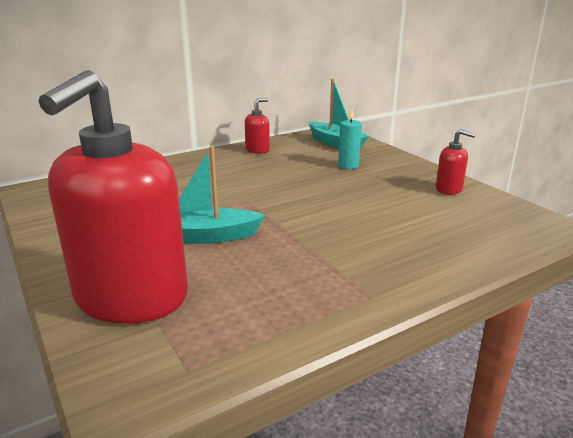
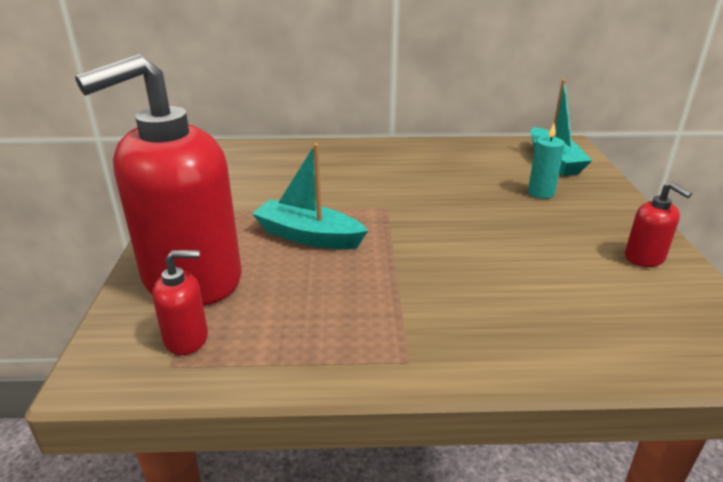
camera: 30 degrees right, 5 degrees up
(257, 150) = (454, 150): red soap dispenser -> red soap dispenser (187, 338)

